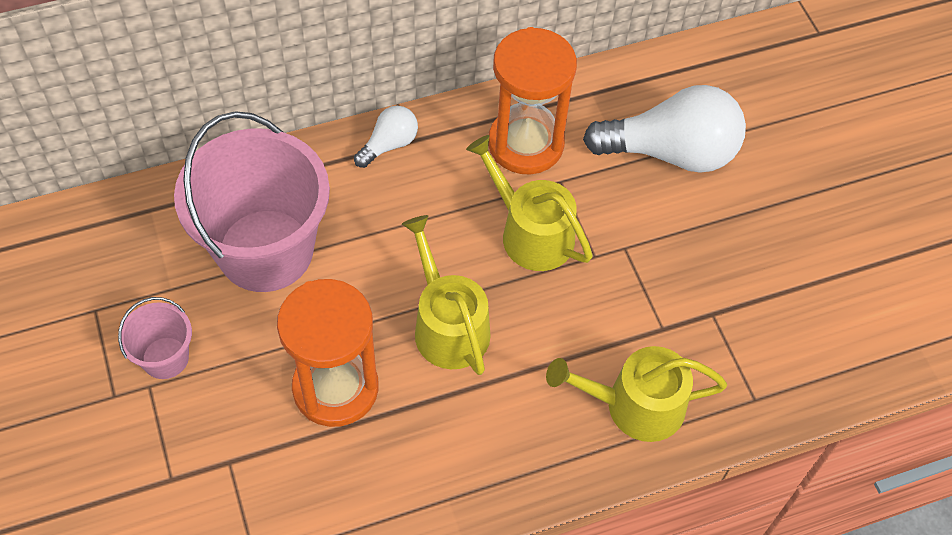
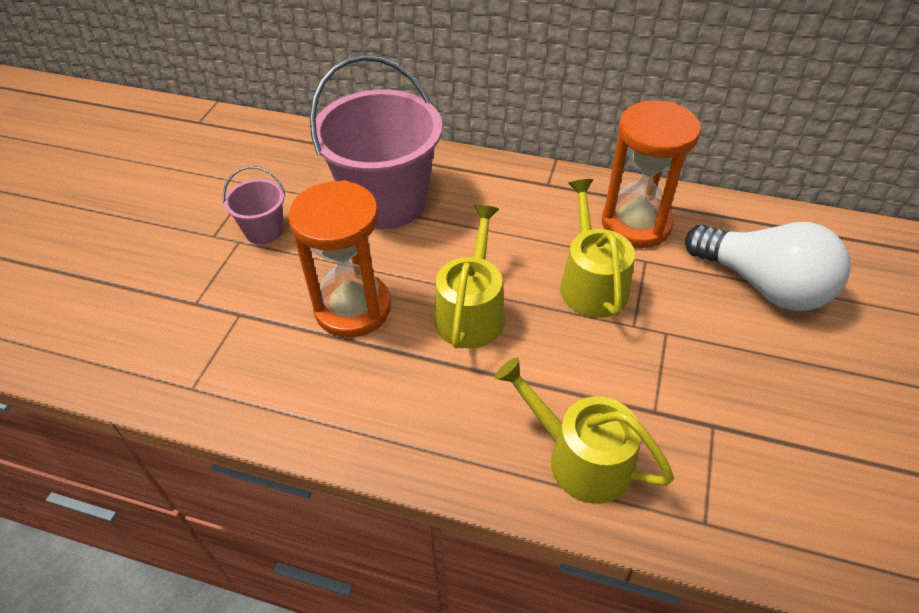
camera: 40 degrees right, 10 degrees down
(389, 145) = (528, 179): white light bulb -> none

